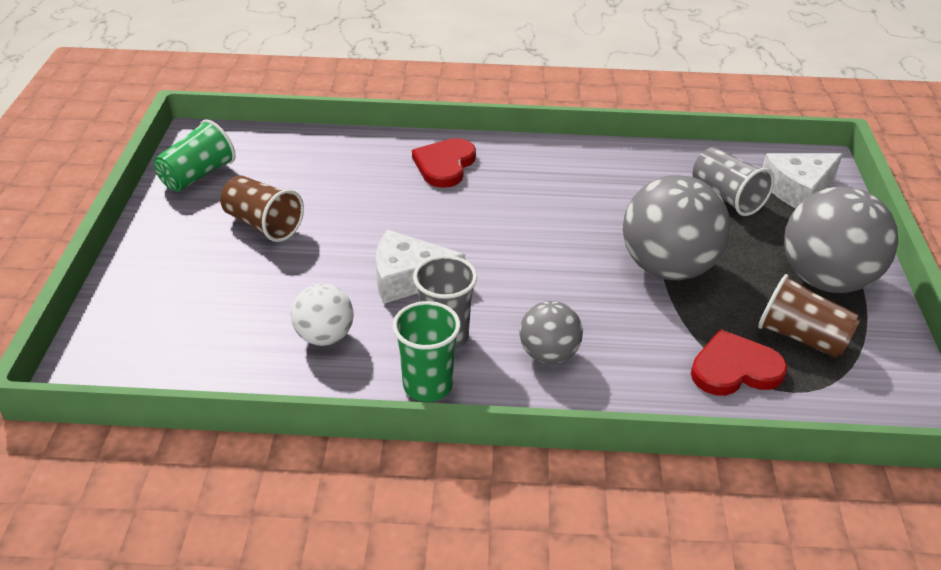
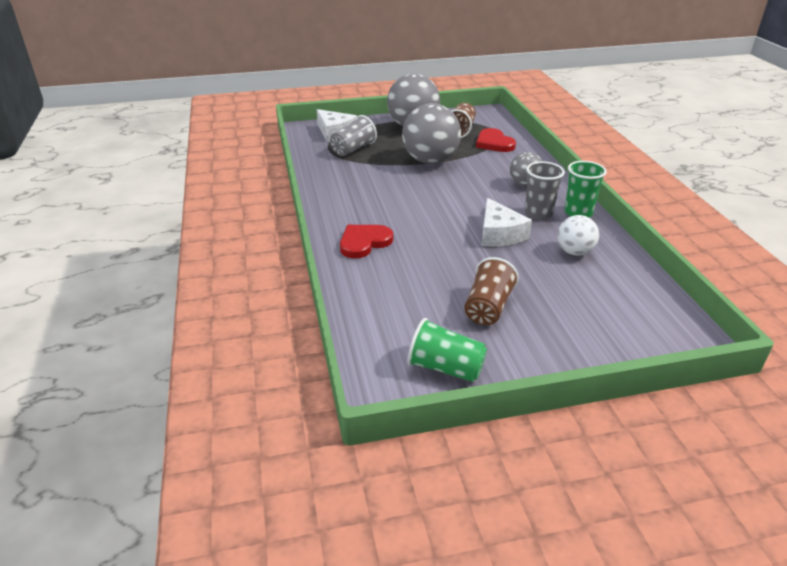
camera: 105 degrees left, 5 degrees down
(444, 165) = (364, 242): red heart -> red heart turned 135 degrees clockwise

